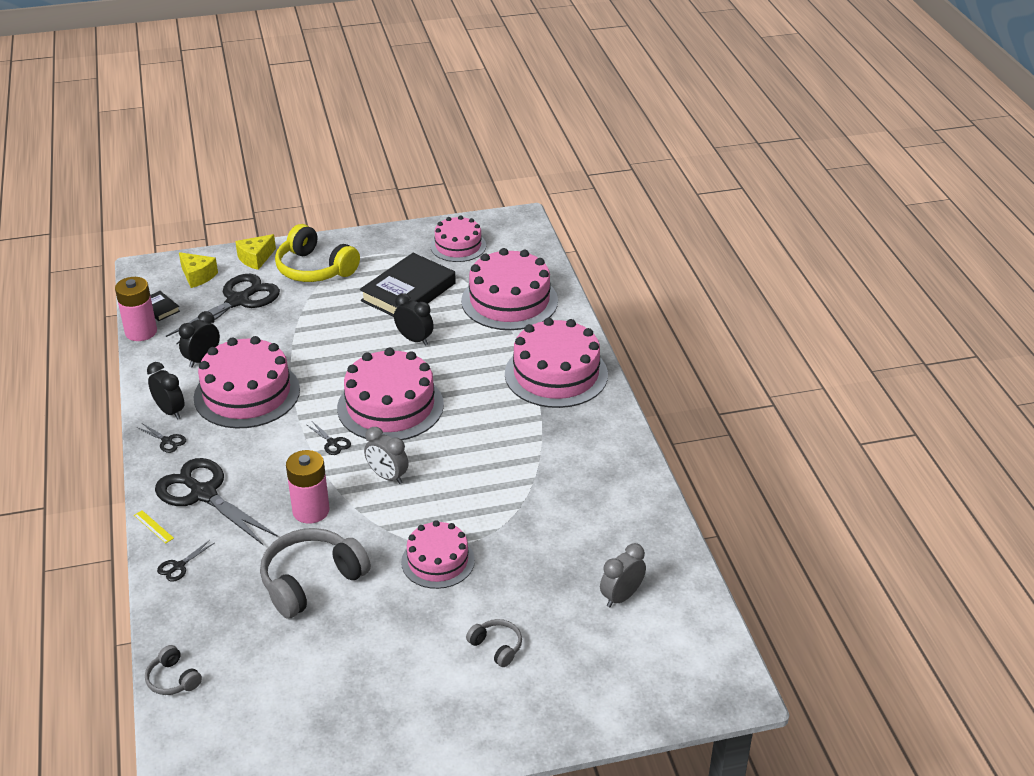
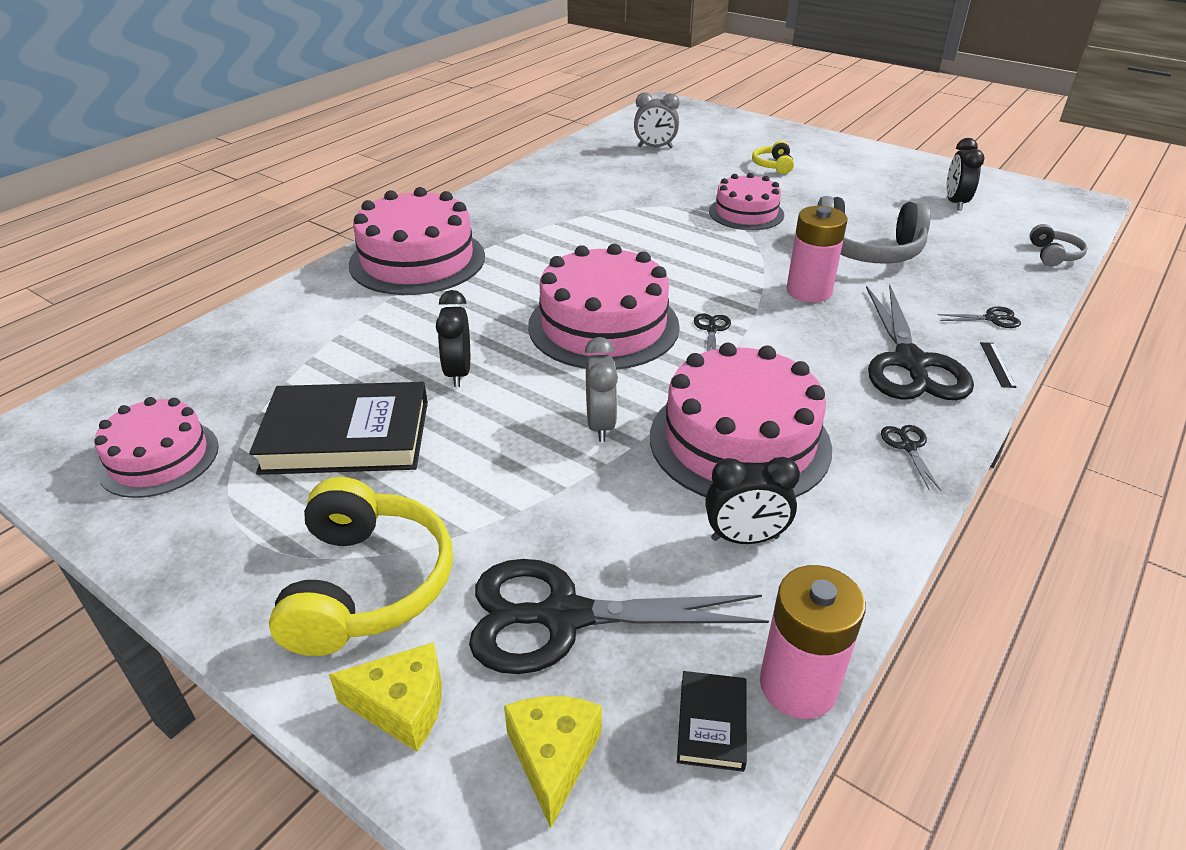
camera: 130 degrees left, 0 degrees up
(153, 526) = (997, 364): yellow ruler -> black ruler
(170, 411) = (870, 486): black clock -> black clock (955, 203)
(387, 476) = (701, 276): grey clock -> grey clock (600, 425)
(496, 647) = (773, 165): grey headphones -> yellow headphones
(509, 301) = (291, 345): pink cake -> none

